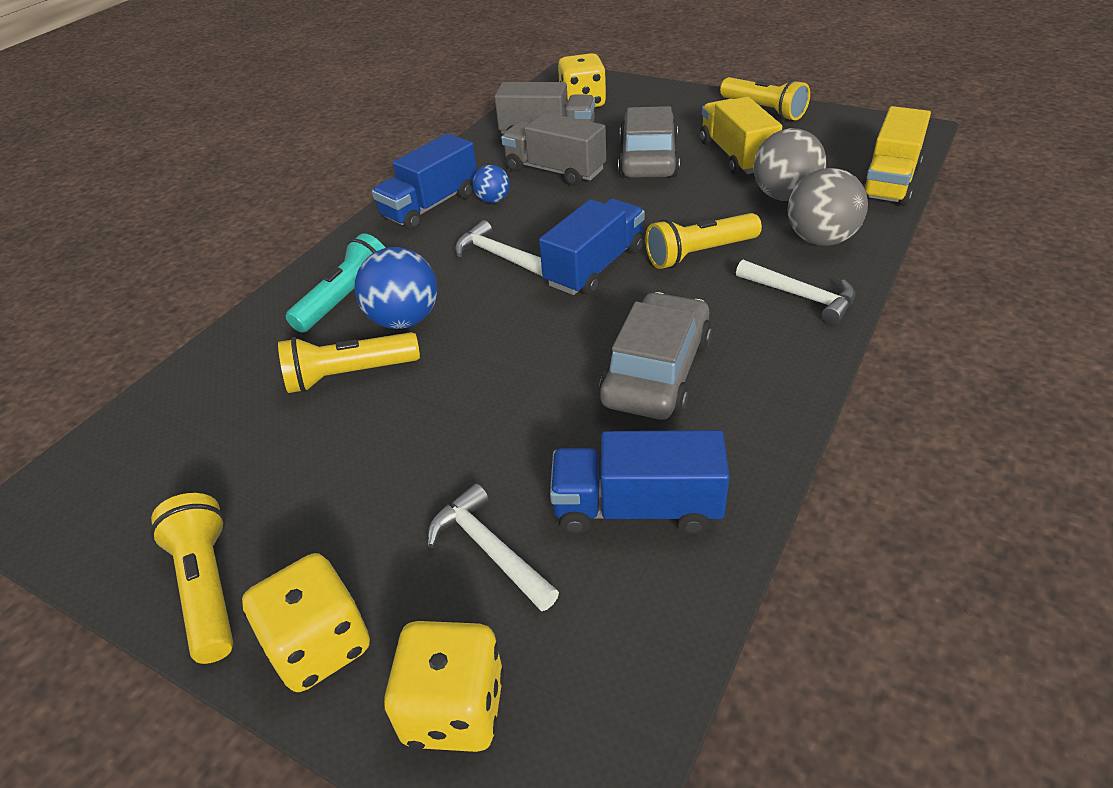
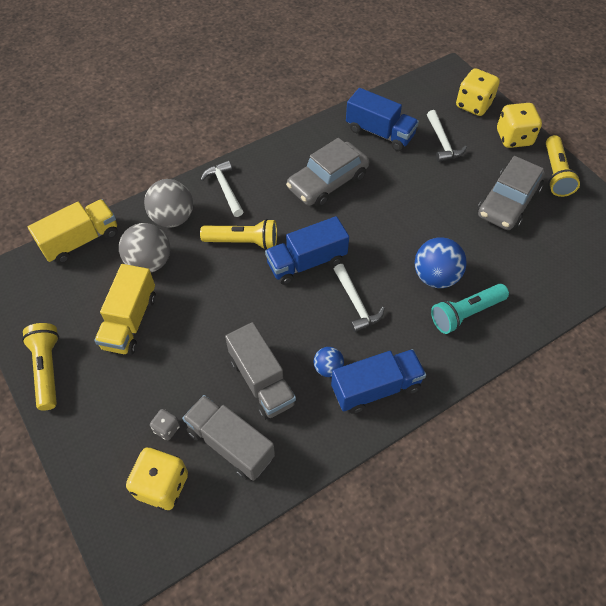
camera: 155 degrees left, 15 degrees up
(349, 375) = (477, 251): yellow flashlight -> none
(613, 122) = (167, 428): none -> grey dice
(648, 158) = (187, 355): grey car -> grey car (508, 202)

